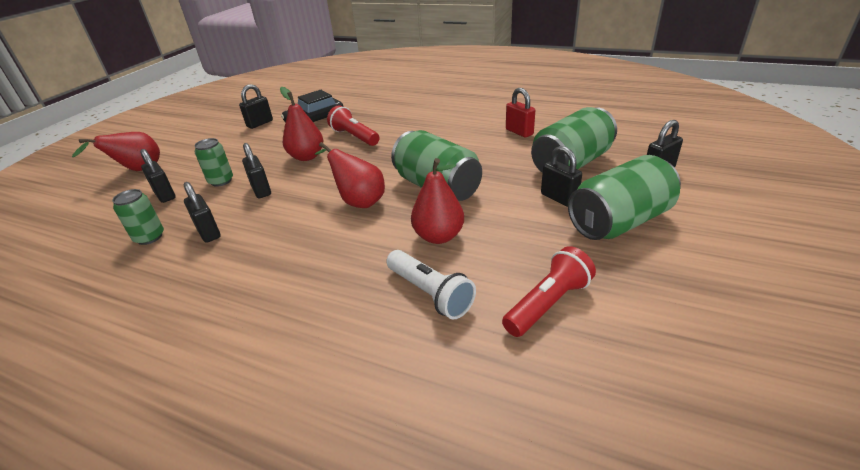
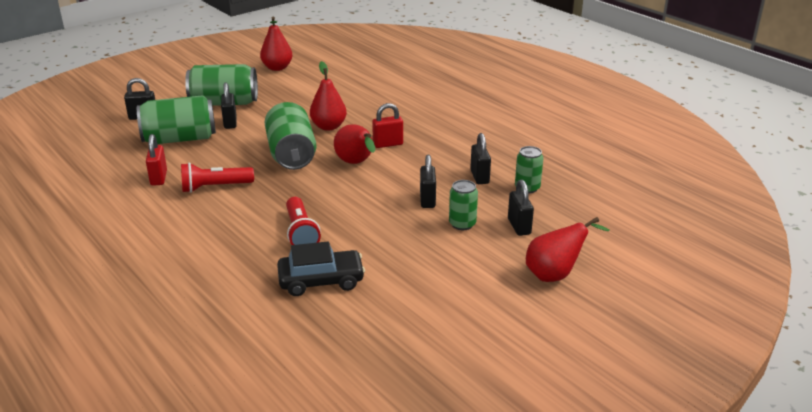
camera: 155 degrees left, 5 degrees down
(260, 123) = (392, 307): black padlock -> none
(307, 157) = (367, 223): red pear -> red pear (277, 68)
(340, 238) = (388, 144): none -> red padlock
(430, 293) = (362, 106): white flashlight -> none
(548, 303) = (314, 89): red flashlight -> red flashlight (214, 187)

